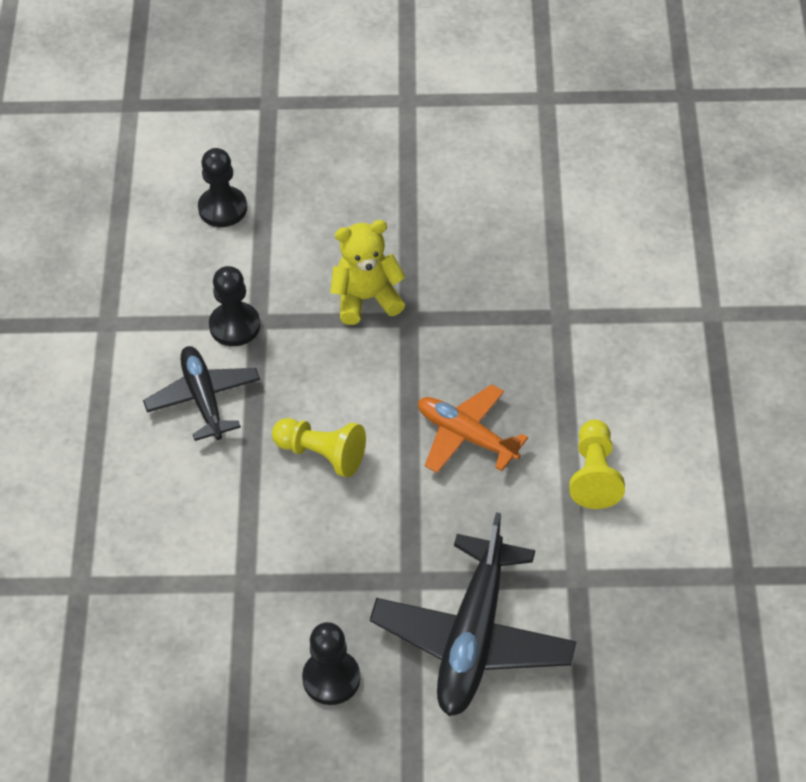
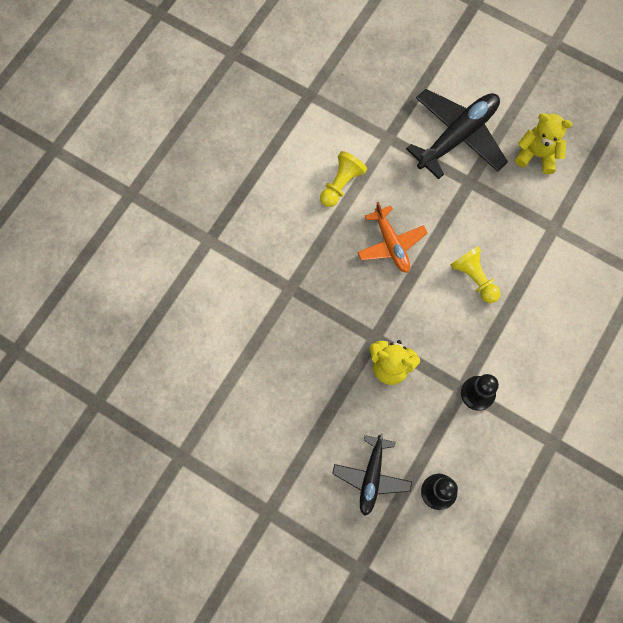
camera: 150 degrees left, 20 degrees up
(203, 399) = (521, 352): black plane -> black plane (371, 476)
(331, 678) = (537, 155): black pawn -> yellow teddy bear

